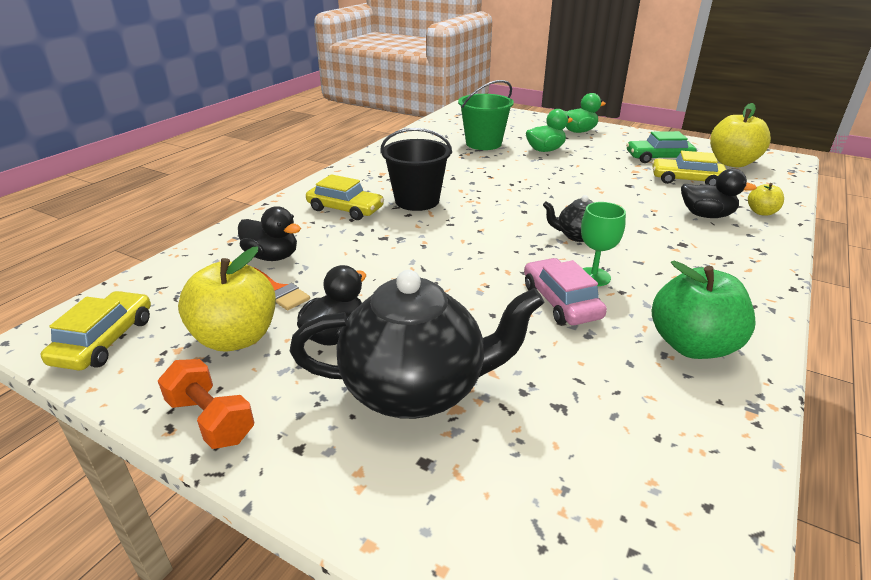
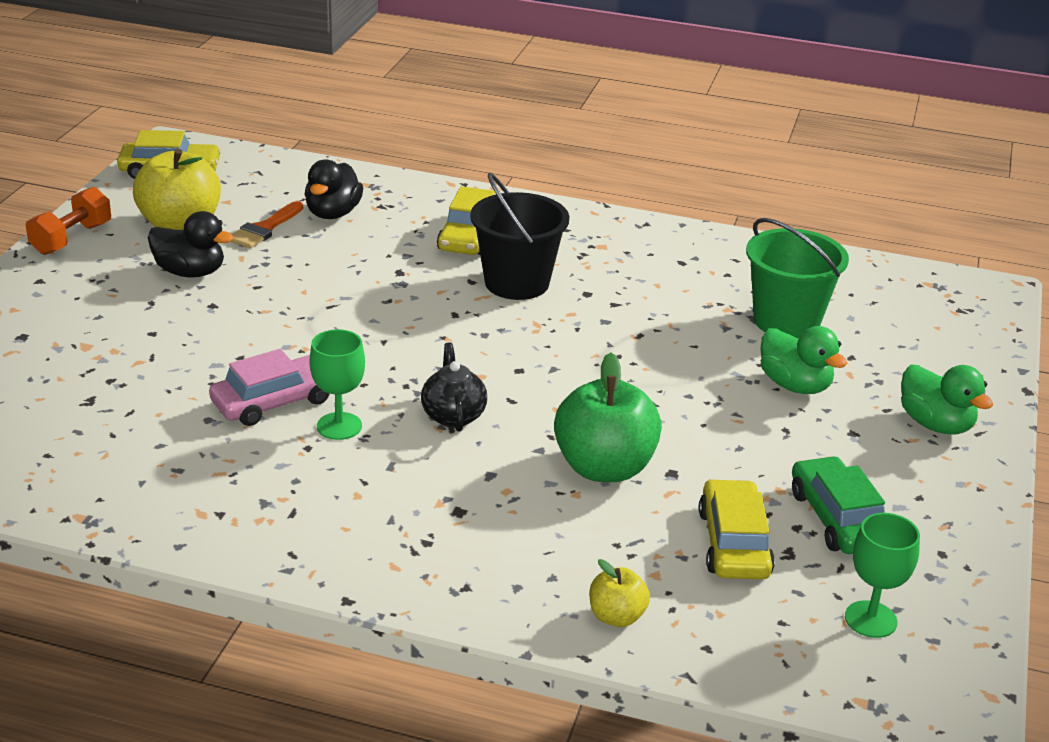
camera: 75 degrees right, 0 degrees up
(416, 389) = (111, 323): black teapot -> none
(692, 345) = (196, 491): green apple -> green apple (604, 468)
(706, 215) = (576, 548): black duck -> none
(732, 163) = (870, 619): yellow apple -> green goblet

